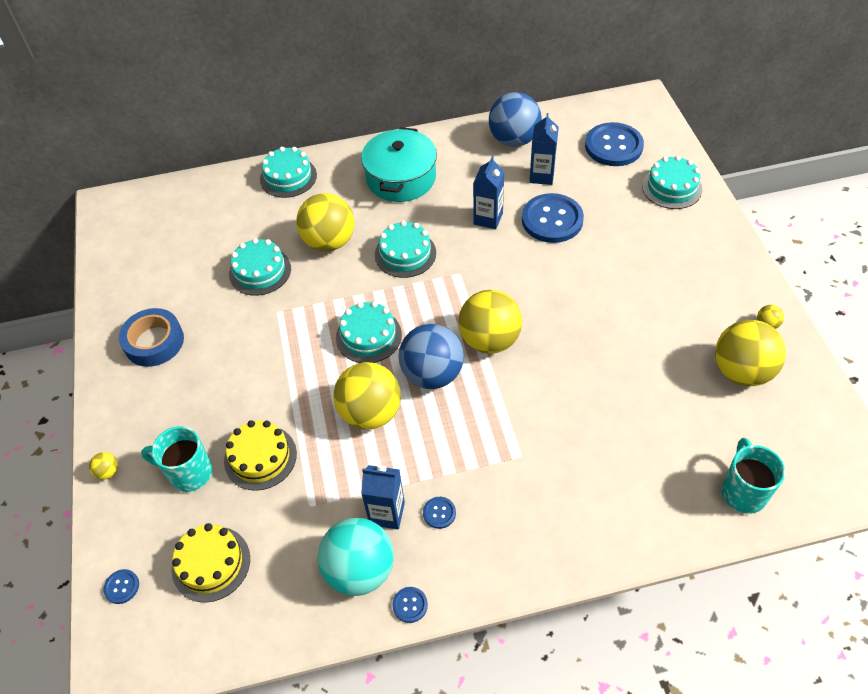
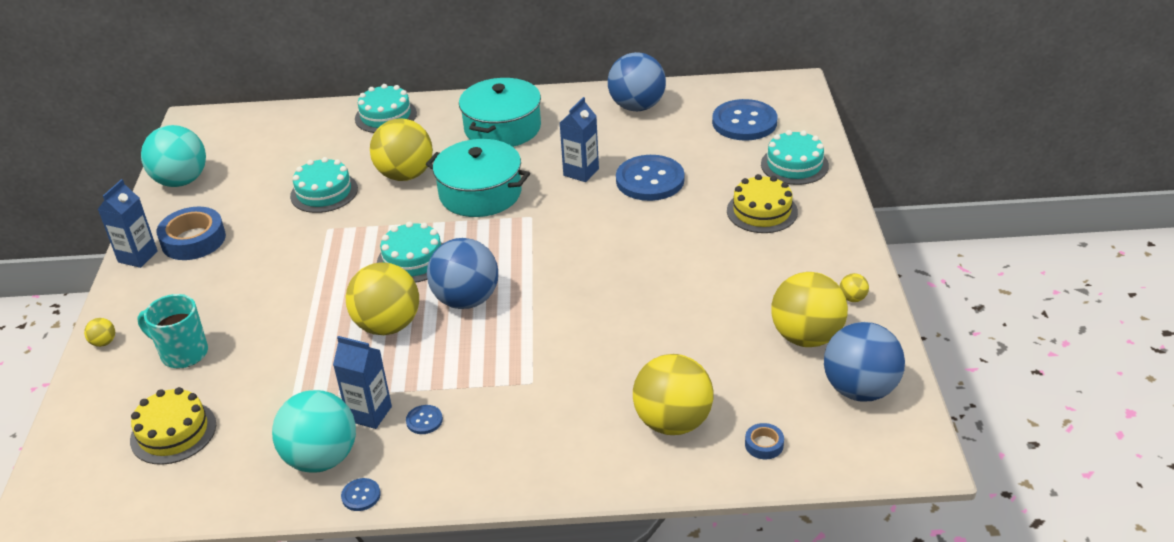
camera: 10 degrees right, 15 degrees down
(118, 275) = (181, 181): none -> turquoise ball
(122, 587) = (77, 440): blue button -> none
(260, 457) = (259, 349): yellow cake -> yellow cake (762, 211)
(405, 254) = (480, 193): turquoise cake -> turquoise pot
(489, 340) = (539, 277): yellow ball -> yellow ball (672, 422)
(541, 176) = (654, 141): blue carton -> blue carton (137, 256)
(743, 491) = (764, 445): turquoise mug -> blue tape
(804, 420) = (860, 389): none -> blue ball

